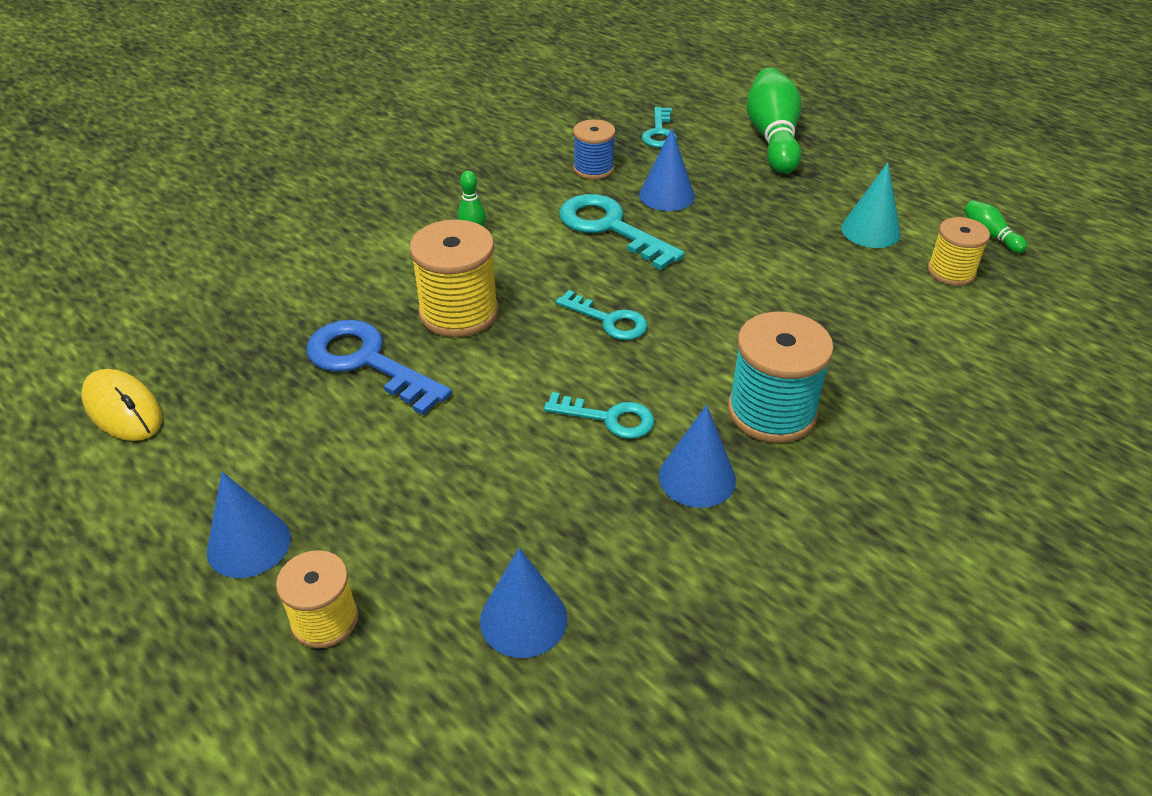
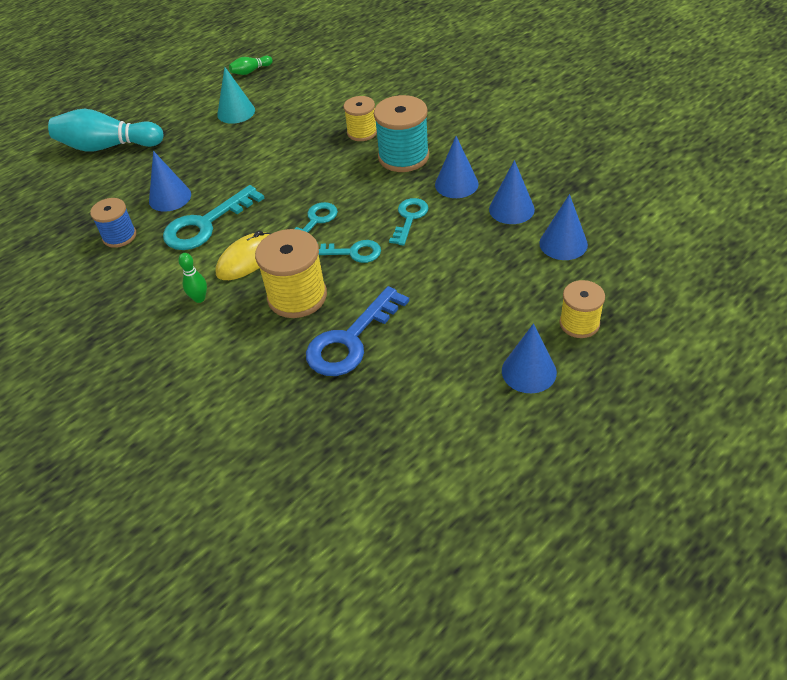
camera: 85 degrees left, 5 degrees up
(123, 409) = (401, 485): yellow mouse -> yellow mouse (247, 259)
(625, 550) = (511, 209): none -> blue cone
(659, 133) = (77, 202): turquoise key -> turquoise key (352, 252)
(772, 138) = (108, 146): green bowling pin -> turquoise bowling pin
(951, 272) = (284, 87): yellow spool -> yellow spool (362, 132)

